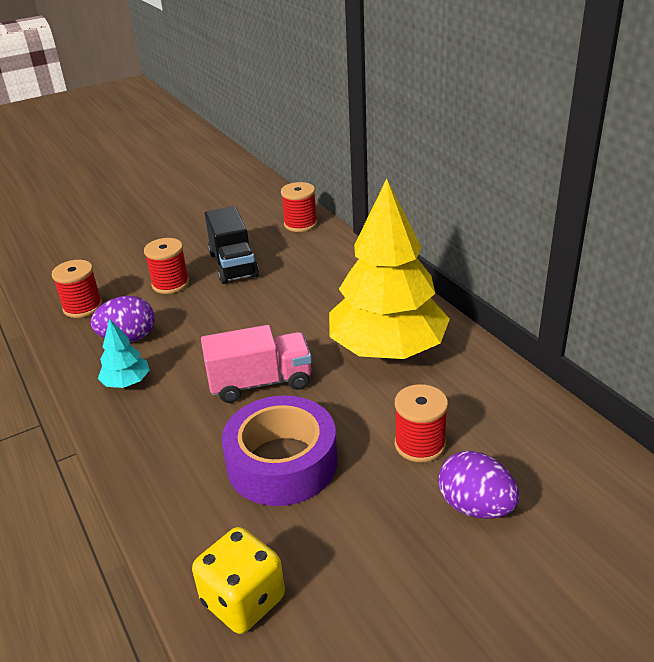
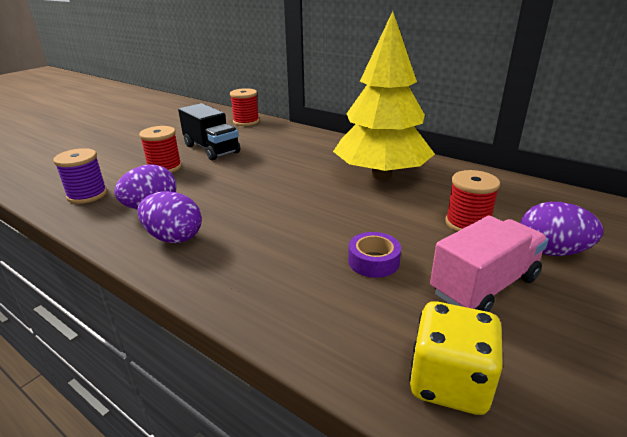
camera: 25 degrees left, 5 degrees down
(83, 307) = (87, 195): red spool -> purple spool
(127, 382) = (174, 237): turquoise tree -> purple egg
(260, 383) = (301, 213): pink truck -> pink truck (484, 286)
(282, 463) = (373, 261): purple tape -> purple tape, size x0.49

